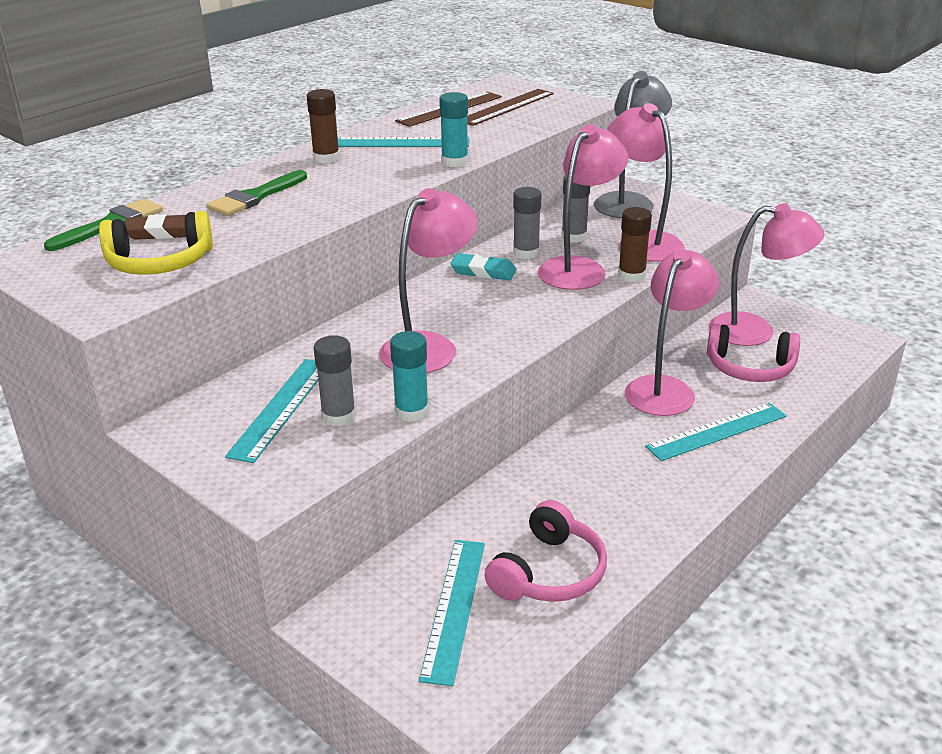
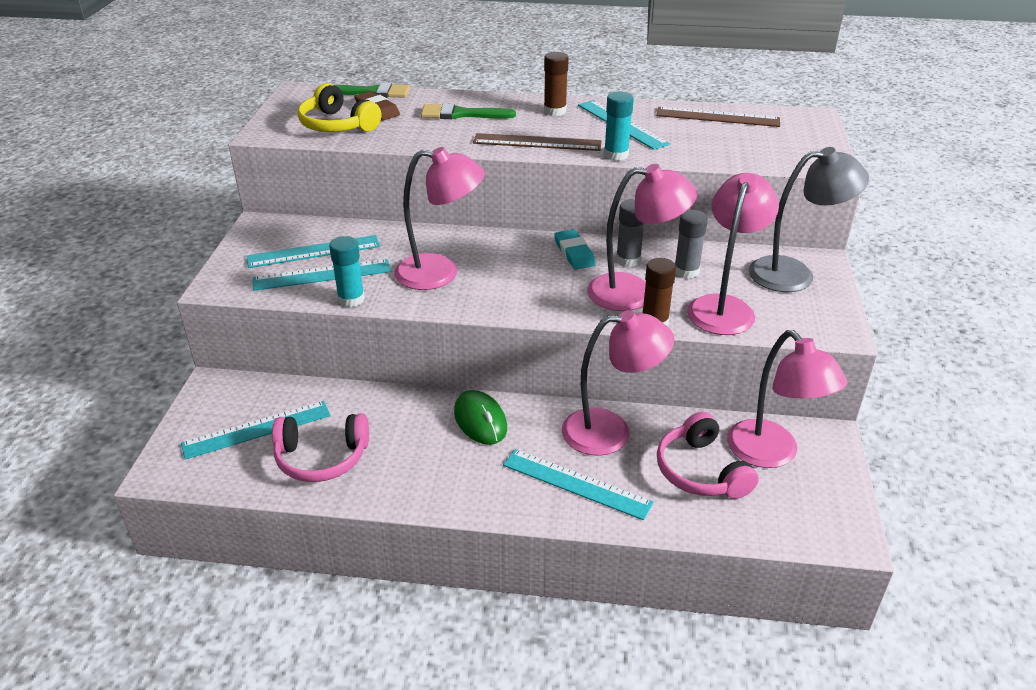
camera: 55 degrees right, 5 degrees up
(338, 416) = (322, 275): grey glue stick -> turquoise ruler
(506, 107) = (761, 136): brown ruler -> brown ruler (537, 142)
(585, 450) = (480, 420): none -> green mouse

